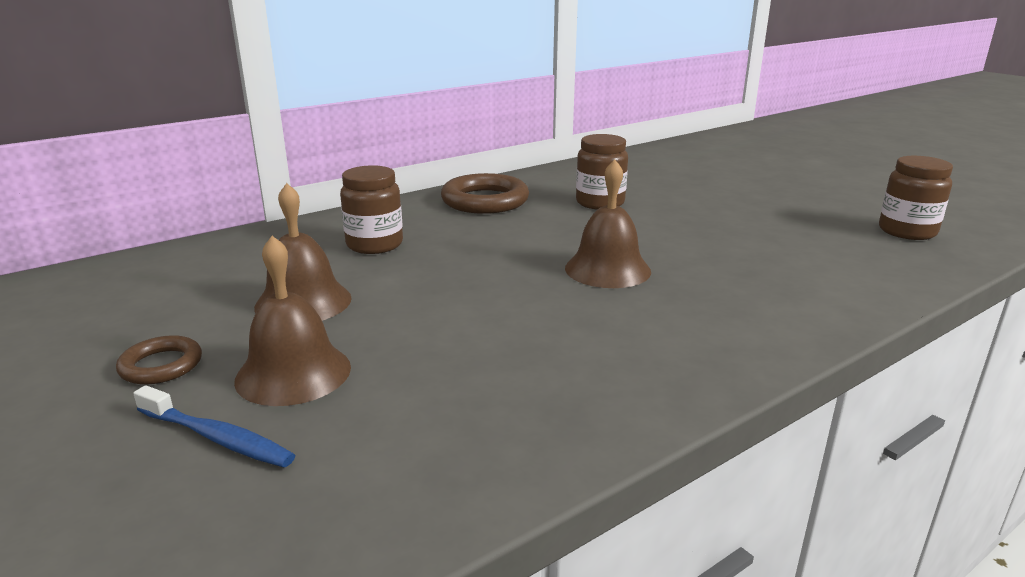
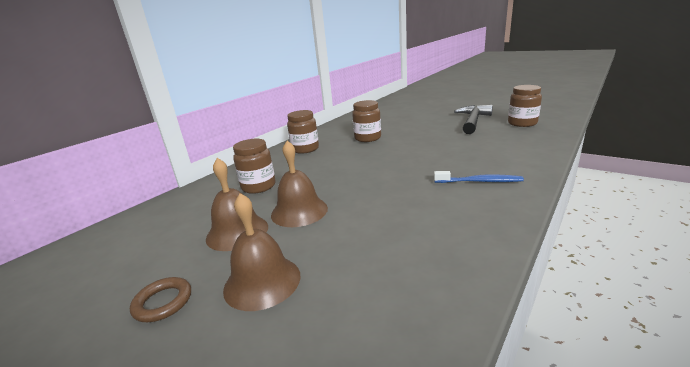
camera: 15 degrees left, 0 degrees up
(216, 438) = (238, 346): blue toothbrush -> blue toothbrush (479, 181)
(485, 201) = (305, 149): brown ring -> brown jar
(607, 269) = (400, 171): brown bell -> brown bell (299, 211)
(815, 209) = (473, 121): none -> black hammer

